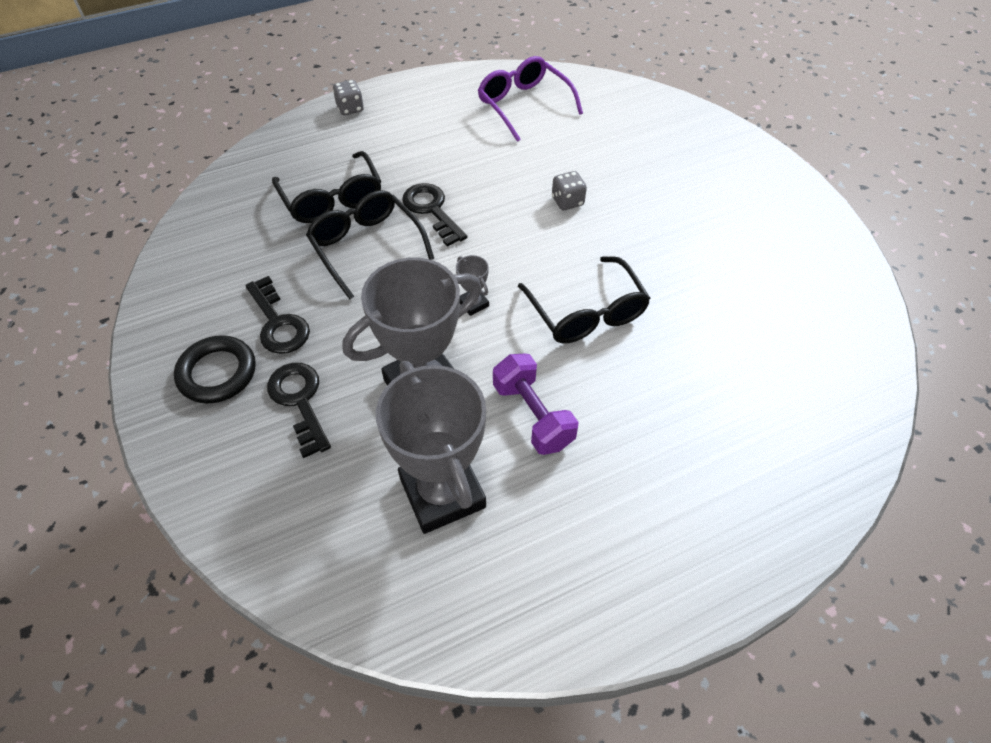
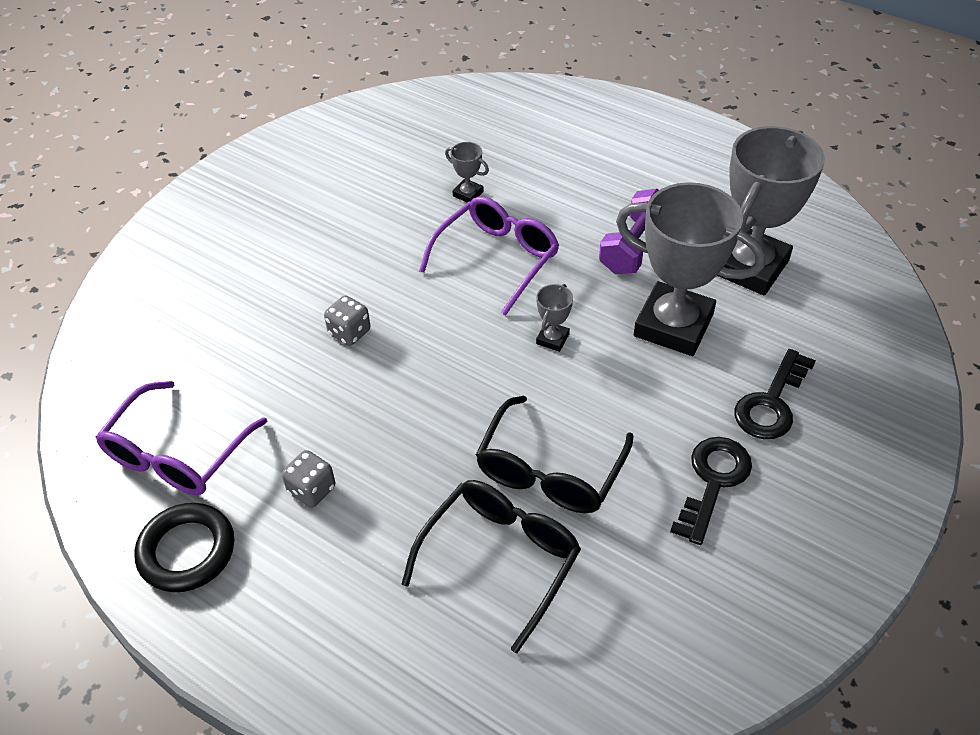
camera: 120 degrees left, 5 degrees down
(217, 373) = (811, 490): black ring -> black ring (187, 551)
(350, 108) = (295, 670): grey dice -> grey dice (312, 490)
(431, 210) = (447, 443): black key -> none
(586, 312) = (496, 259): black glasses -> purple glasses
(686, 332) = (468, 194): none -> grey trophy

